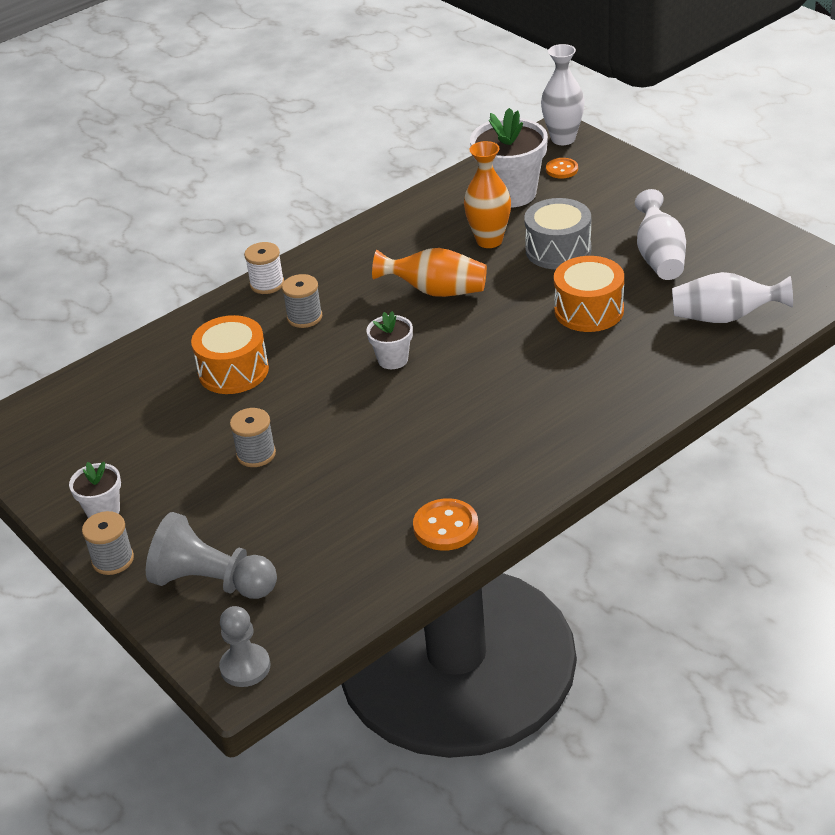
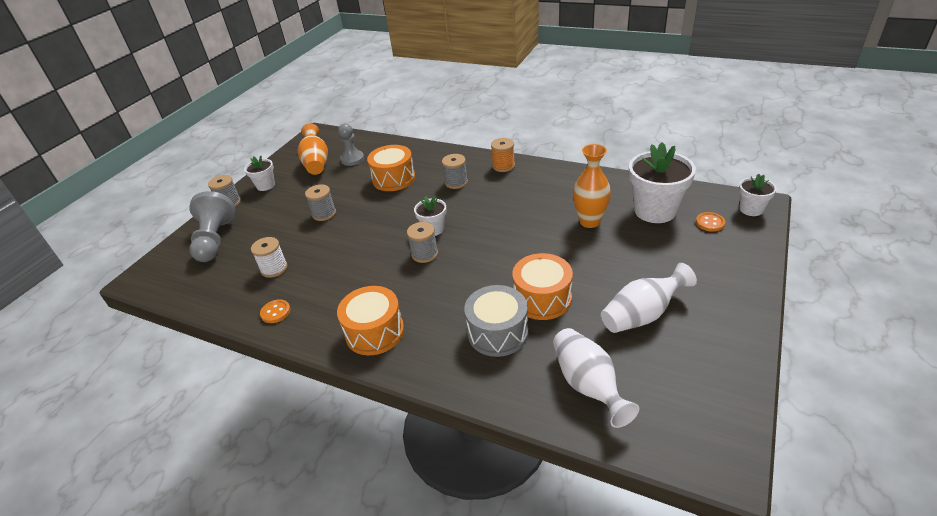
camera: 65 degrees right, 0 degrees up
(245, 667) = (148, 277): grey pawn -> grey pawn (352, 159)
(267, 284) = (479, 158): white spool -> white spool (274, 268)
(308, 269) = (503, 166): none -> orange spool
(436, 291) = (515, 220): orange vase -> orange vase (316, 163)
(437, 377) = (424, 254): none -> grey spool
(446, 527) = (275, 312): orange button -> orange button, size x0.65
(549, 444) = (374, 332): none -> orange drum
(558, 250) = (605, 257): grey drum -> grey drum (497, 332)
(563, 139) = (751, 209): white vase -> white flower pot

